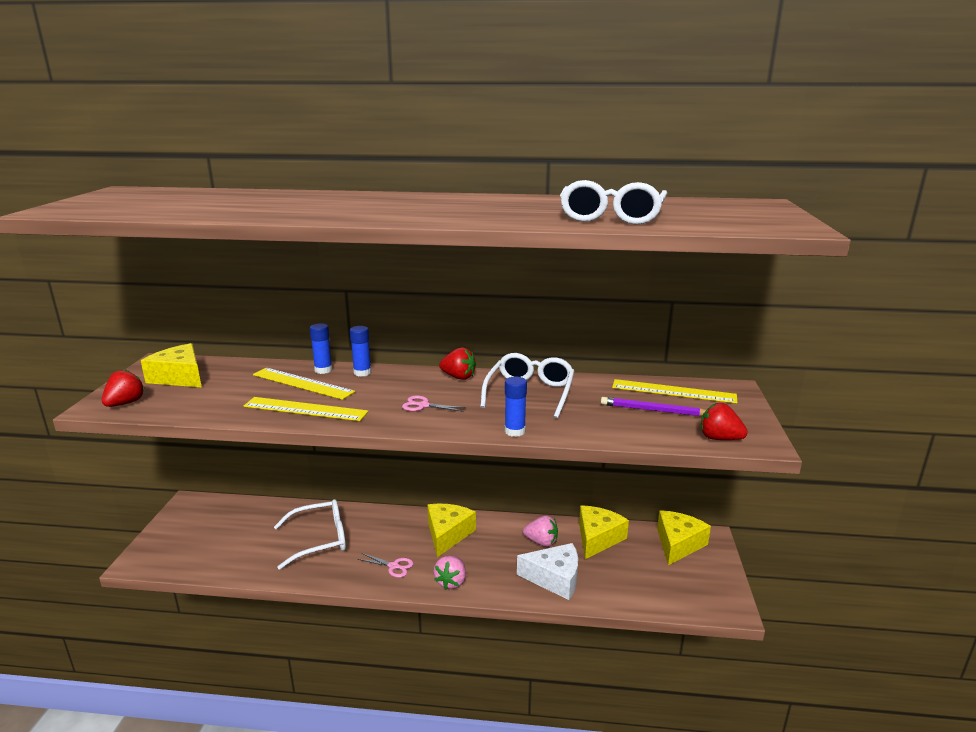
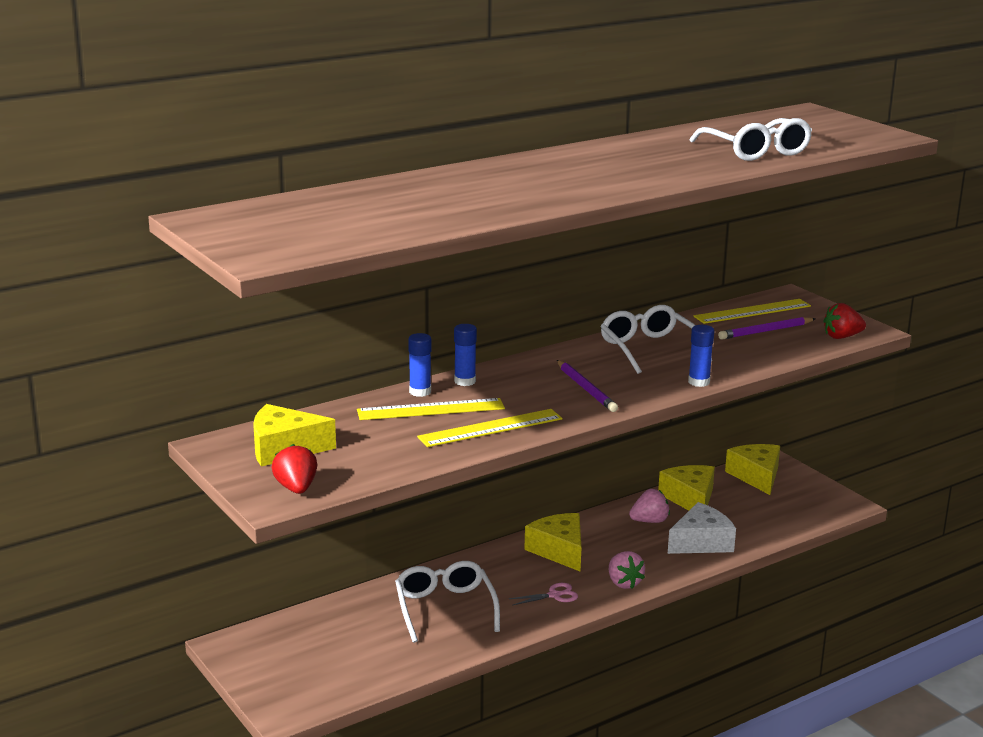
camera: 40 degrees left, 0 degrees up
(319, 540) = (445, 608): white glasses -> white glasses turned 45 degrees counterclockwise
(423, 405) = (586, 389): pink scissors -> purple pencil
(458, 377) = (562, 356): red strawberry -> none

